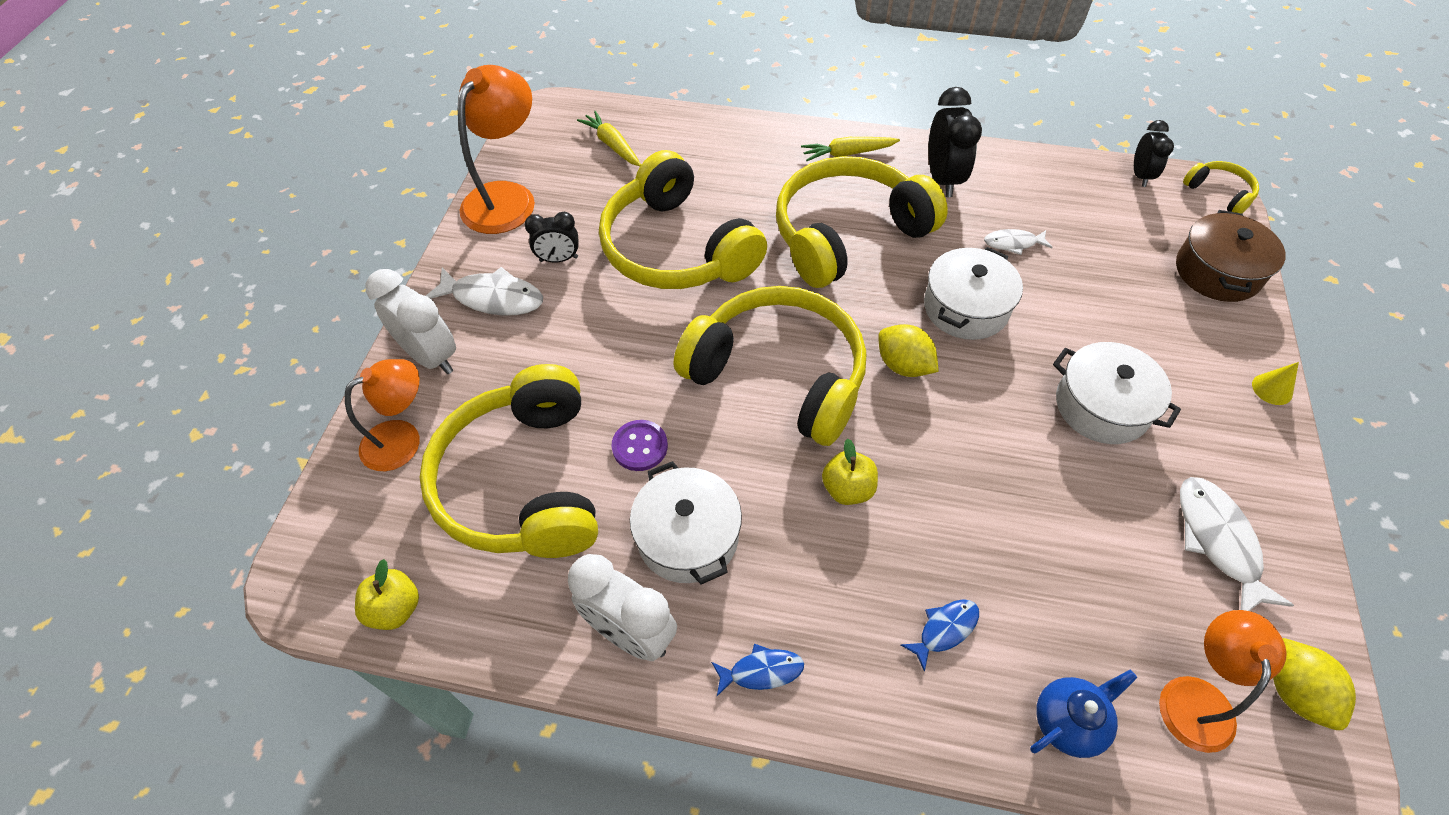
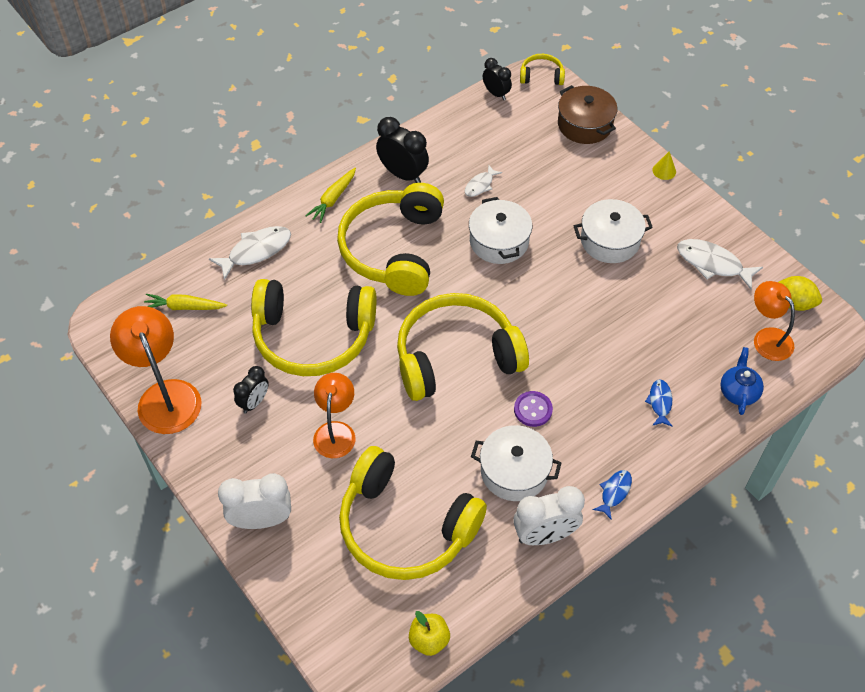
camera: 50 degrees left, 0 degrees up
(403, 439) = (312, 572): orange lamp -> orange lamp (336, 431)
(493, 298) = (248, 458): white fish -> white fish (256, 251)
(640, 446) = (437, 455): purple button -> purple button (533, 409)
(847, 489) = (553, 381): yellow apple -> none
(903, 365) = (506, 298): yellow lemon -> none

